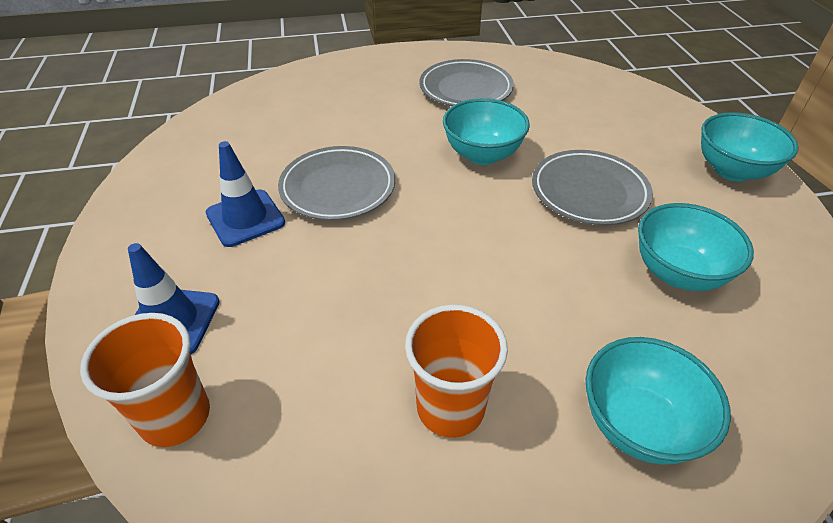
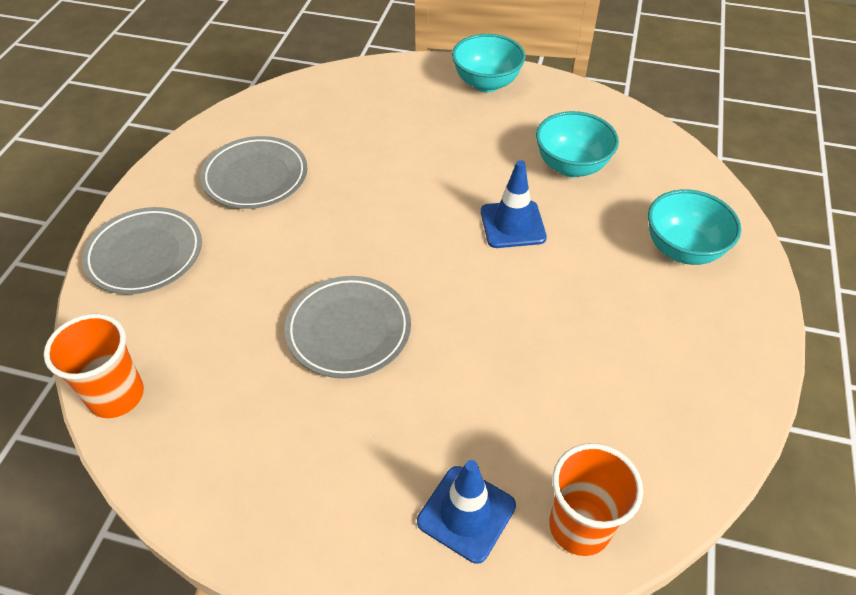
camera: 65 degrees left, 5 degrees up
(245, 218) = (348, 420): blue traffic cone -> blue traffic cone (512, 224)
(450, 408) = (637, 339): orange cup -> orange cup (116, 396)
(482, 155) = (370, 209): turquoise bowl -> none
(589, 192) = (462, 167): grey plate -> grey plate (145, 255)

